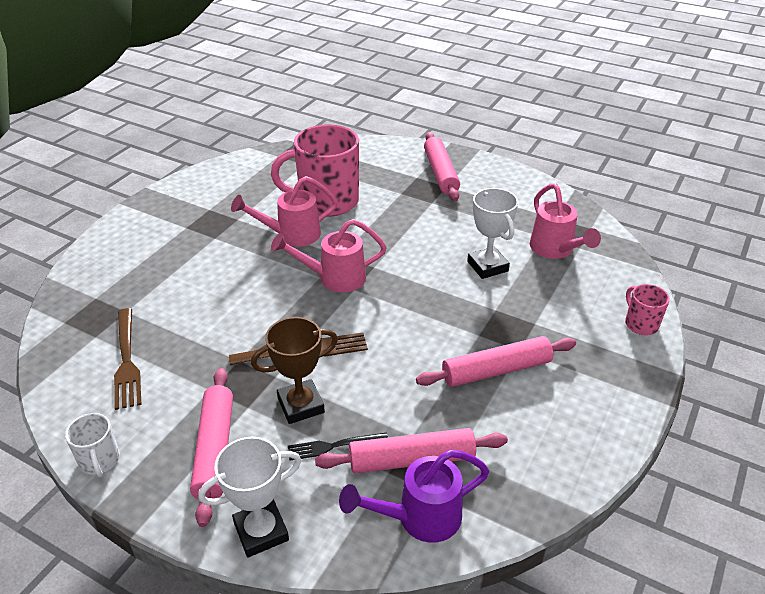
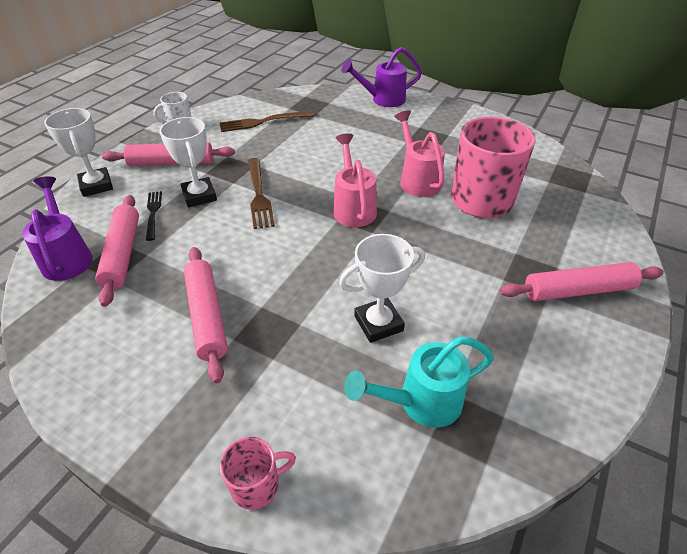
camera: 90 degrees right, 5 degrees up
(108, 251) = (383, 100): none -> purple watering can
(300, 405) = (199, 196): brown trophy -> white trophy
(555, 250) = (421, 402): pink watering can -> turquoise watering can

